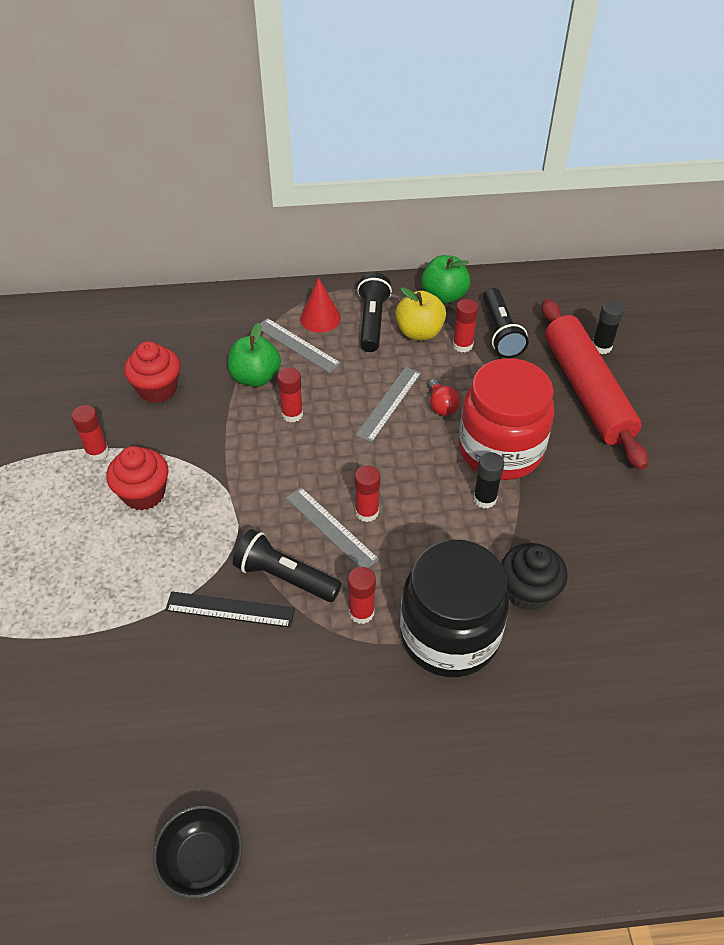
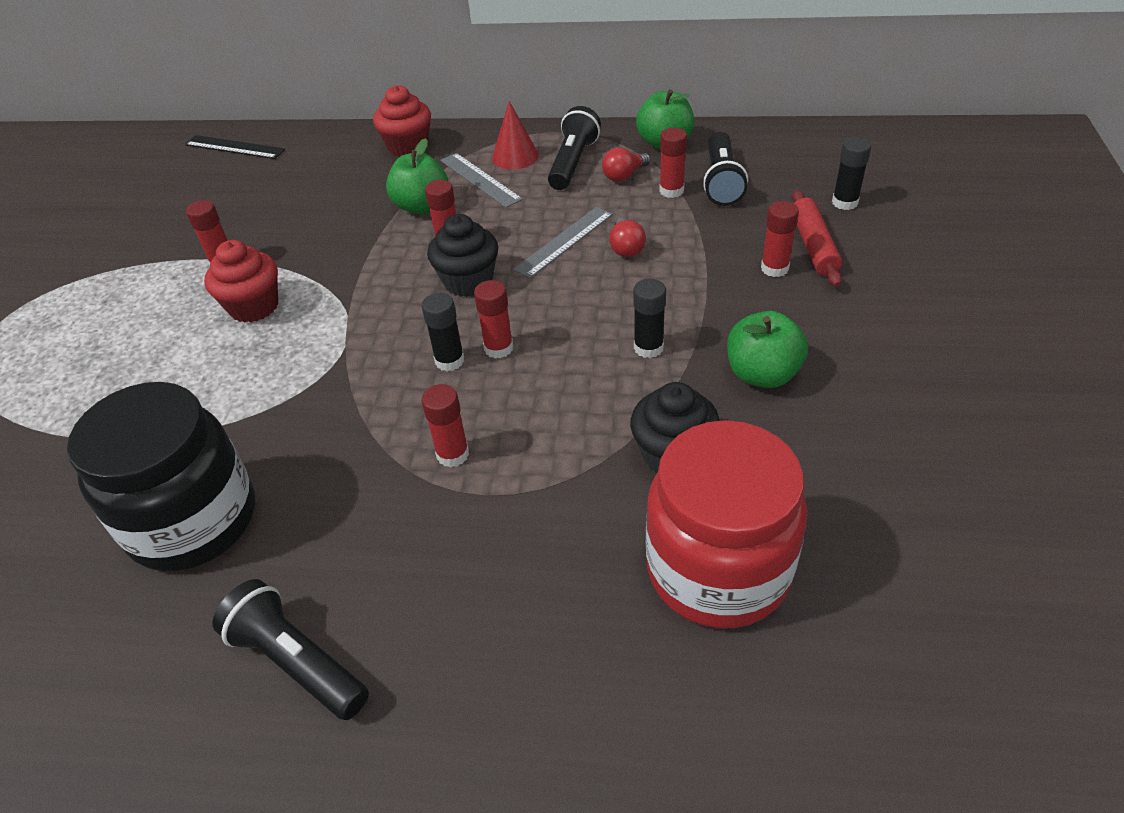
camera: 15 degrees right, 5 degrees down
(157, 389) = (312, 210): red cupcake -> red cupcake (408, 147)
(202, 859) = (146, 713): black bowl -> none
(230, 609) = (299, 432): black ruler -> black ruler (234, 147)
(285, 577) = (376, 406): black flashlight -> black flashlight (297, 662)
(321, 451) = (468, 281): none -> black cupcake
(331, 528) = (449, 361): grey ruler -> black glue stick
(419, 332) = (624, 176): yellow apple -> red light bulb
(449, 635) = (554, 493): black jar -> black jar (193, 521)
(500, 450) = (684, 298): red jar -> red jar (718, 570)
(562, 415) = (774, 268): none -> red glue stick
(575, 513) = (762, 374): none -> green apple
(587, 391) = (813, 246): red rolling pin -> red rolling pin, size x0.53

